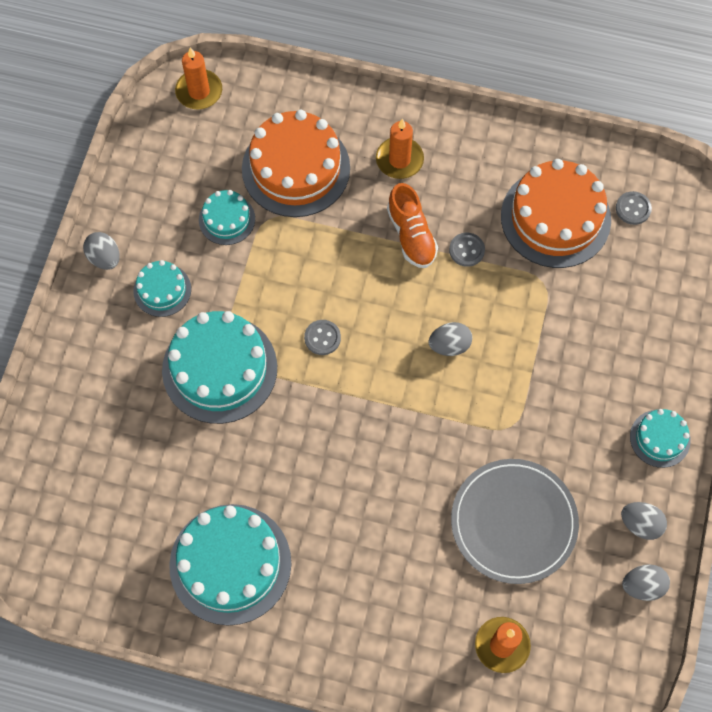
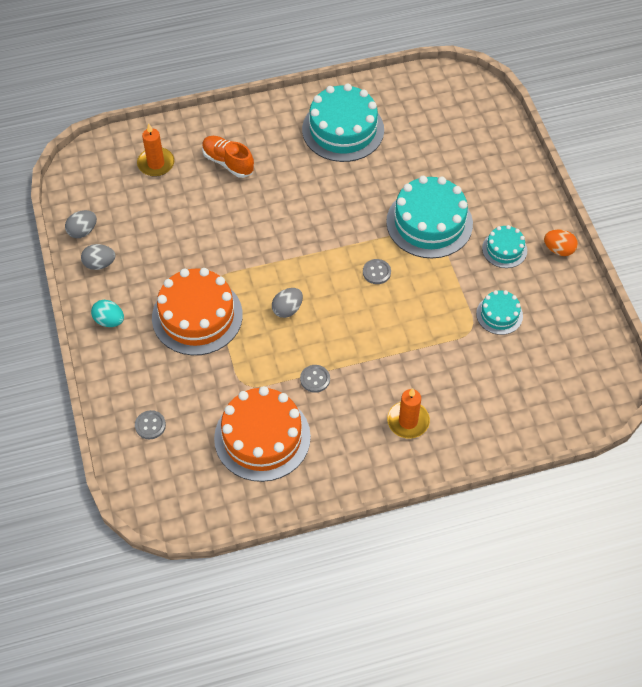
camera: 150 degrees right, 10 degrees down
(104, 258) = (558, 250): grey egg -> orange egg
(199, 91) = (595, 395): orange candle -> none
(296, 168) = (479, 375): orange cake -> orange cake (197, 316)
(411, 235) = (362, 370): orange shoe -> orange shoe (228, 162)
(513, 522) = (183, 227): grey plate -> none
(633, 209) = (205, 475): grey button -> grey button (150, 425)
(660, 438) = (109, 321): turquoise cake -> turquoise egg

